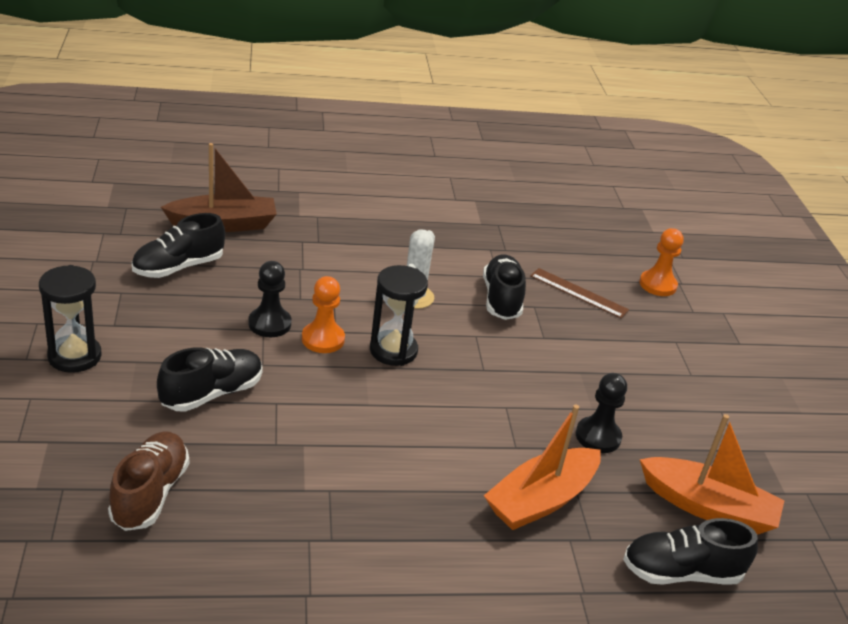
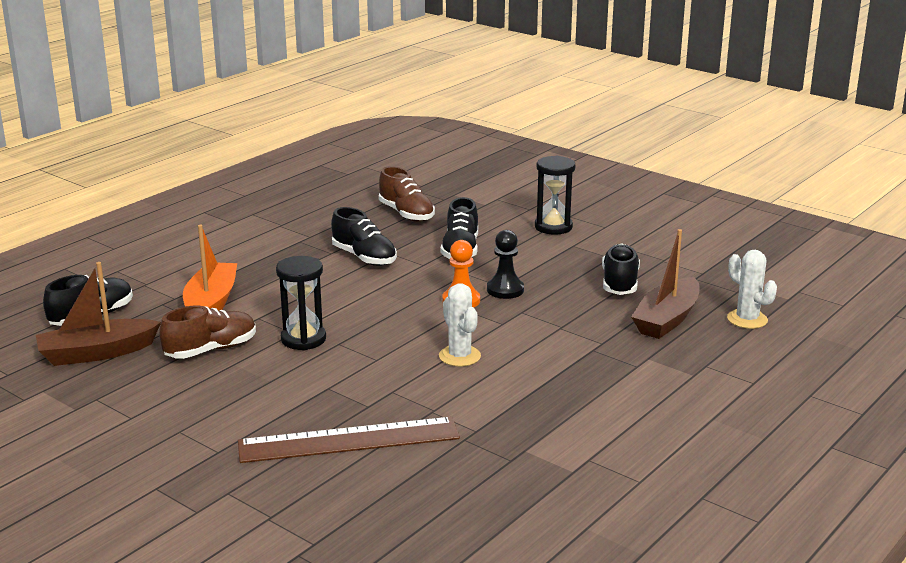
camera: 140 degrees right, 10 degrees down
(178, 191) = (747, 319): none -> white cactus
(393, 350) = (411, 319): black hourglass -> black hourglass (303, 339)
(501, 299) = (399, 394): black shoe -> black shoe (364, 257)
(578, 293) = (349, 440): brown ruler -> brown ruler, size x1.77
(598, 436) = (211, 350): black pawn -> brown shoe
(657, 285) = (289, 498): orange pawn -> none
(707, 507) = (97, 353): orange boat -> brown boat

